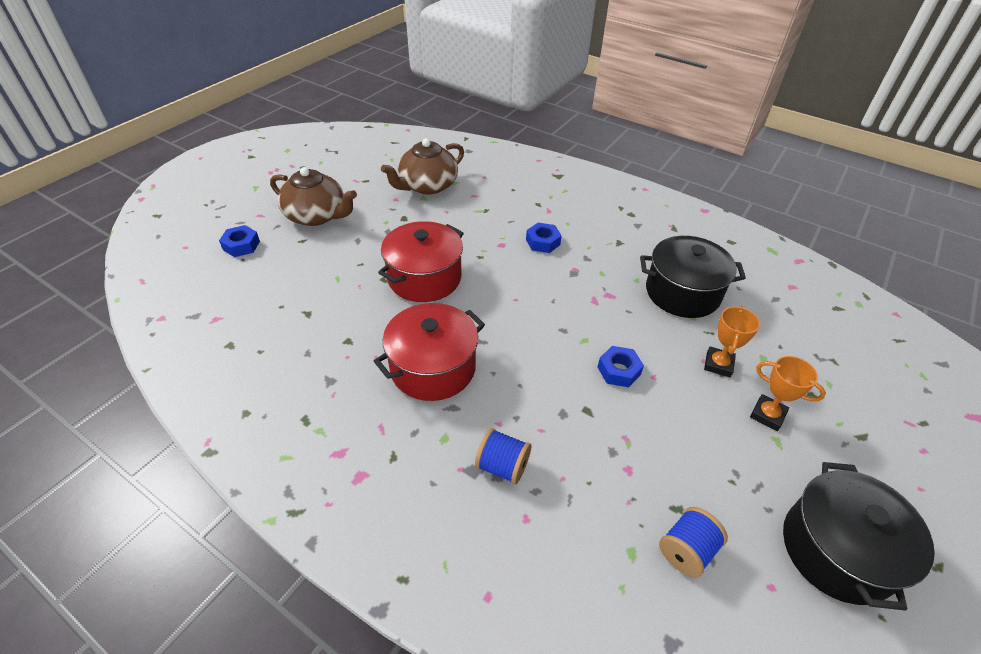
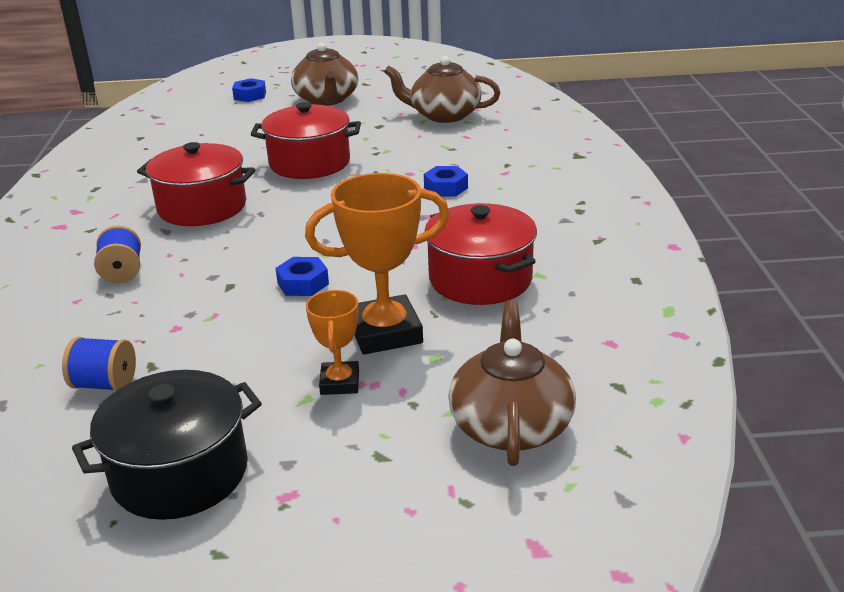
camera: 55 degrees right, 15 degrees down
(682, 292) = (480, 279): black pot -> red pot
(718, 364) = (385, 332): orange trophy -> orange trophy, size x1.78
(856, 366) = (511, 425): none -> brown teapot

